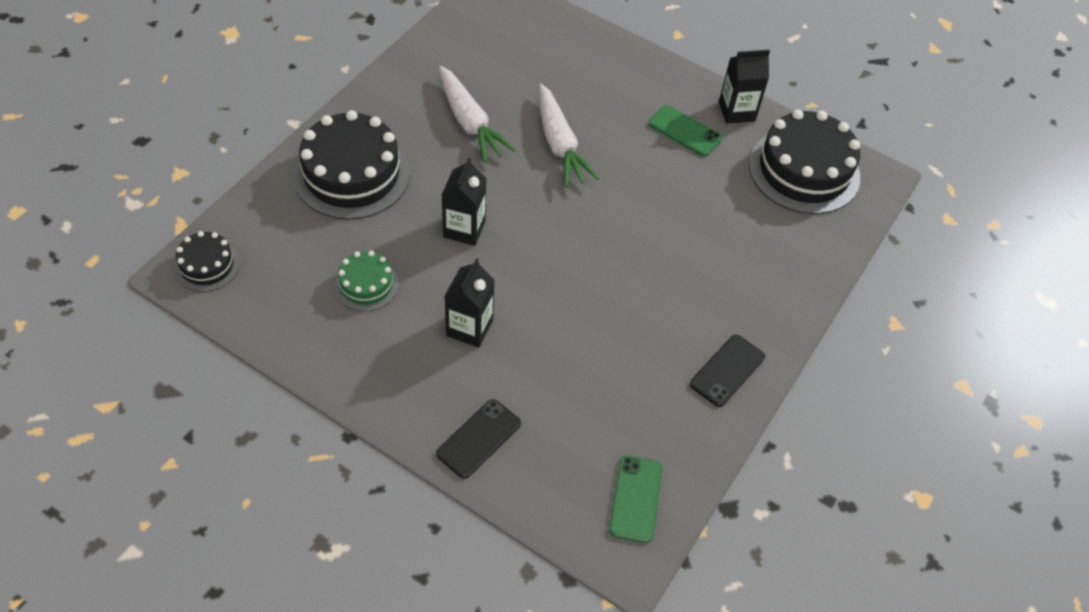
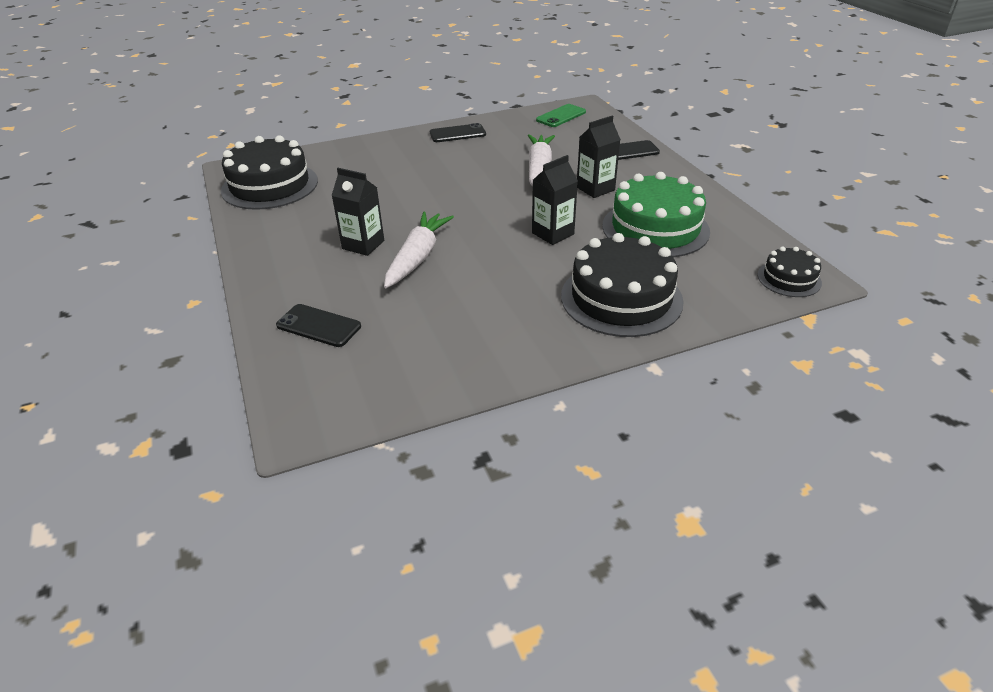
camera: 140 degrees left, 15 degrees down
(366, 285) = (655, 228): green cake -> green cake, size x1.93
(470, 122) = (476, 299): white carrot -> white carrot (539, 168)
(562, 51) = (319, 326): none -> black phone
(684, 131) = (310, 231): green phone -> none
(736, 111) = (252, 229): black carton -> black carton (363, 245)

